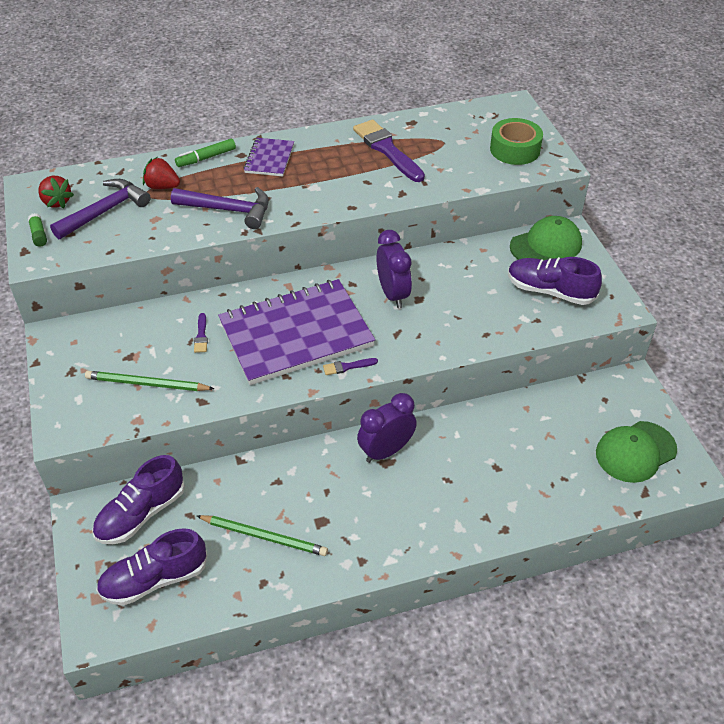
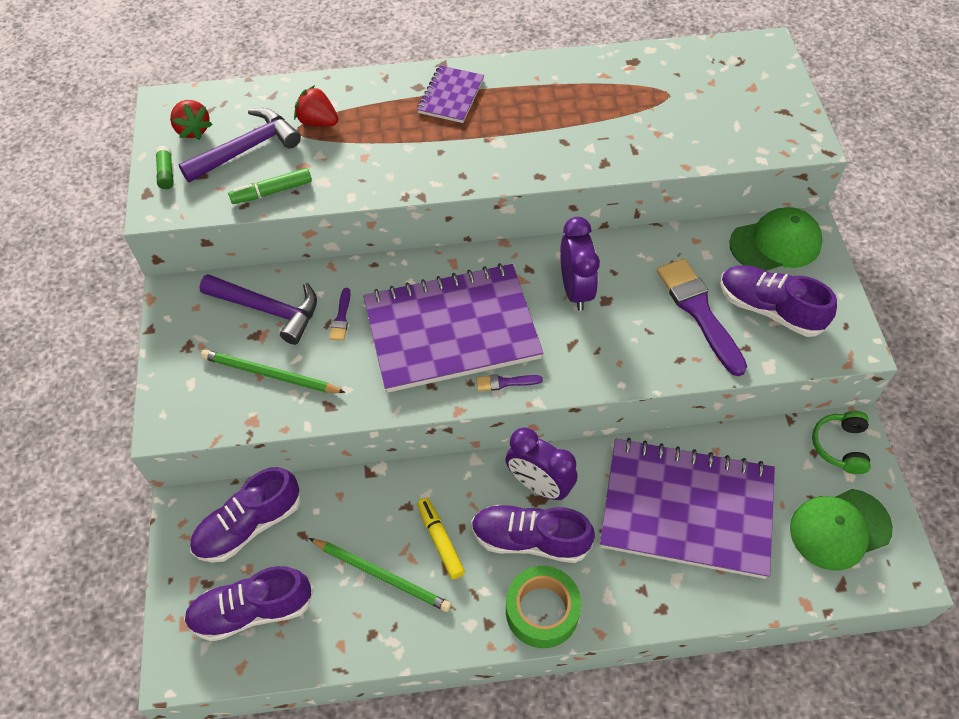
camera: 10 degrees right, 10 degrees up
(206, 158) = (375, 87): green marker -> green marker (272, 191)
(229, 210) = (391, 164): purple hammer -> purple hammer (268, 310)
(310, 503) = (440, 540): none -> yellow marker
(386, 451) = (539, 485): purple clock -> purple clock turned 120 degrees counterclockwise
(386, 492) = (530, 539): none -> purple shoe
(387, 149) = (596, 98): purple brush -> purple brush (699, 311)
(511, 453) = (686, 509): none -> purple notebook
(515, 149) = (756, 114): green tape -> green tape (542, 611)
(624, 392) = (840, 446): none -> green headphones

